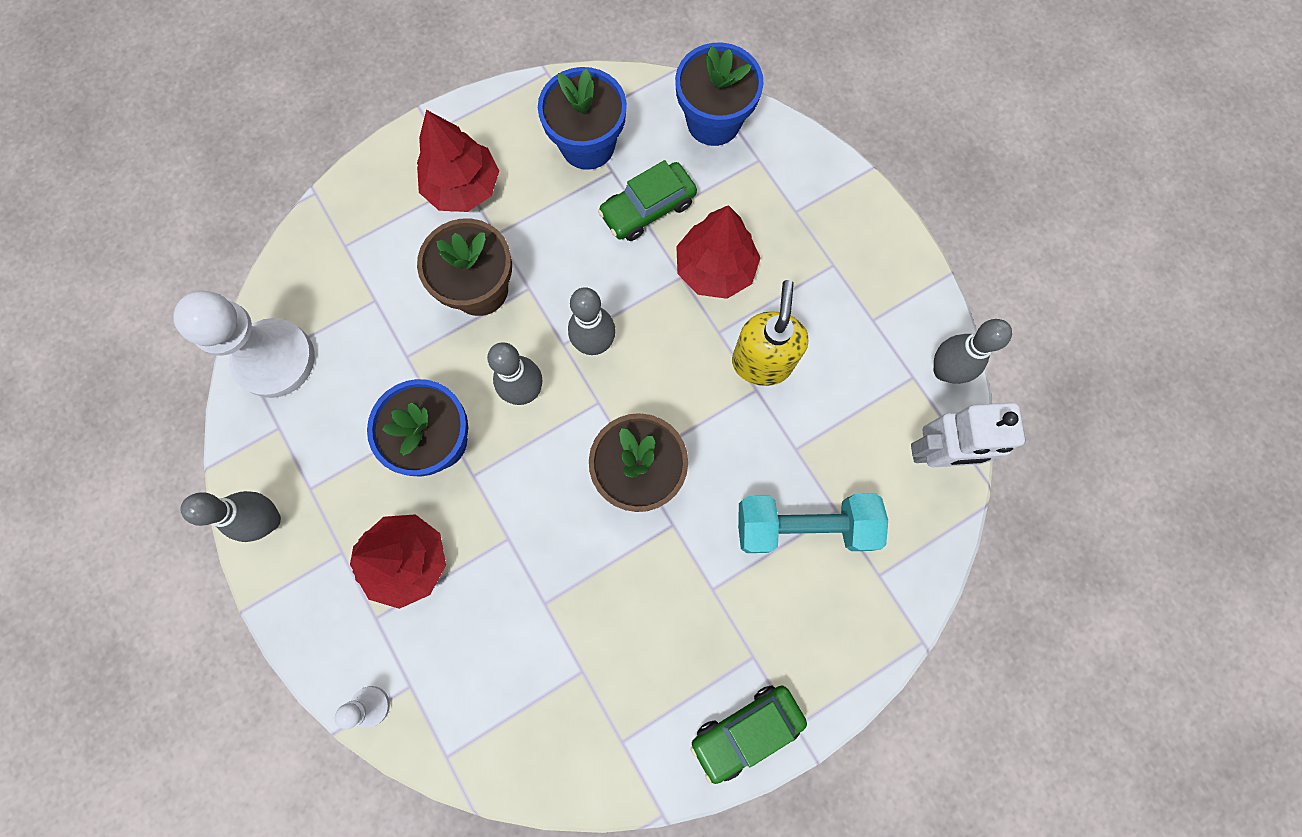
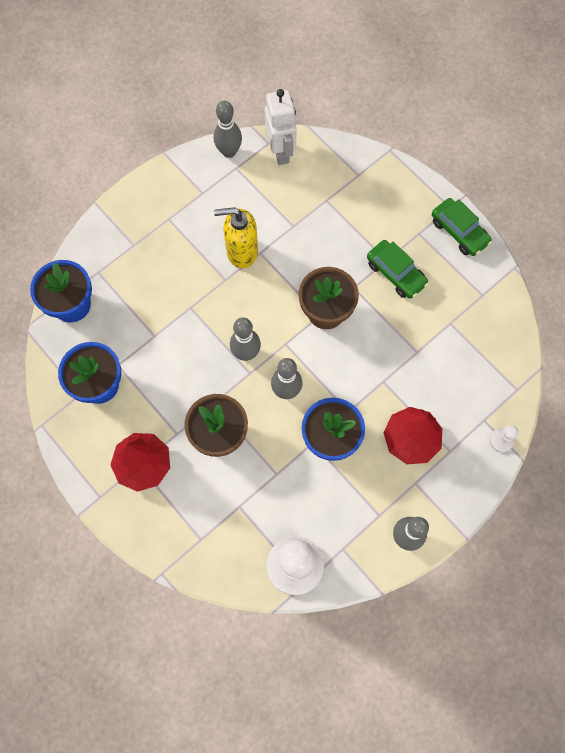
camera: 100 degrees left, 5 degrees down
(648, 208) = (144, 336): green car -> green car (396, 273)
(715, 269) = (182, 288): red tree -> none
(804, 526) = (339, 216): turquoise dumbbell -> none

